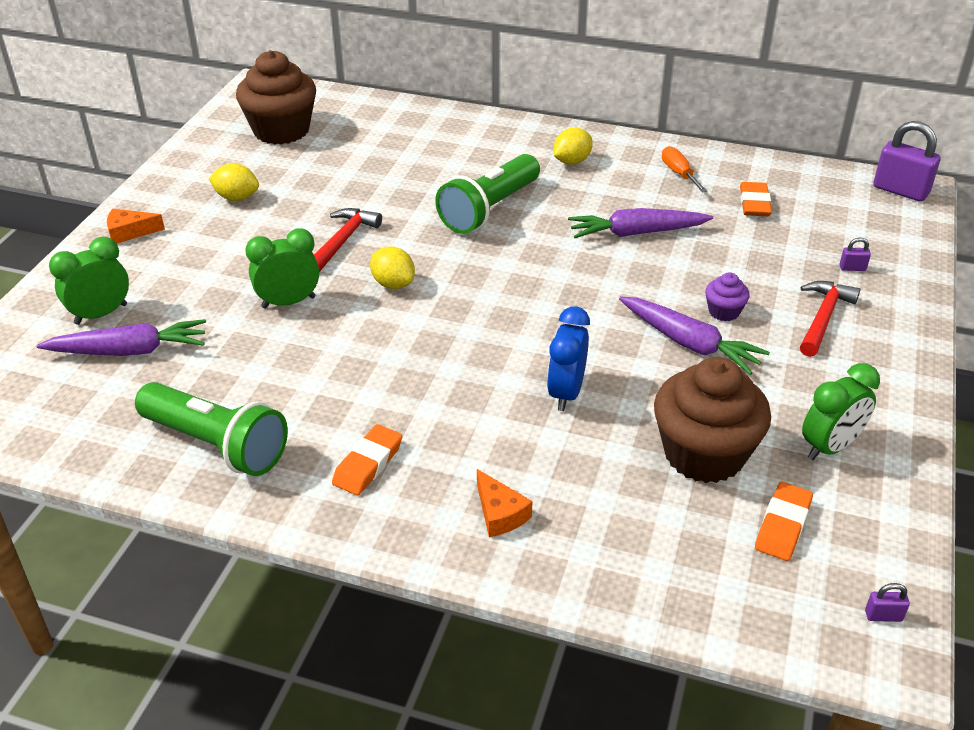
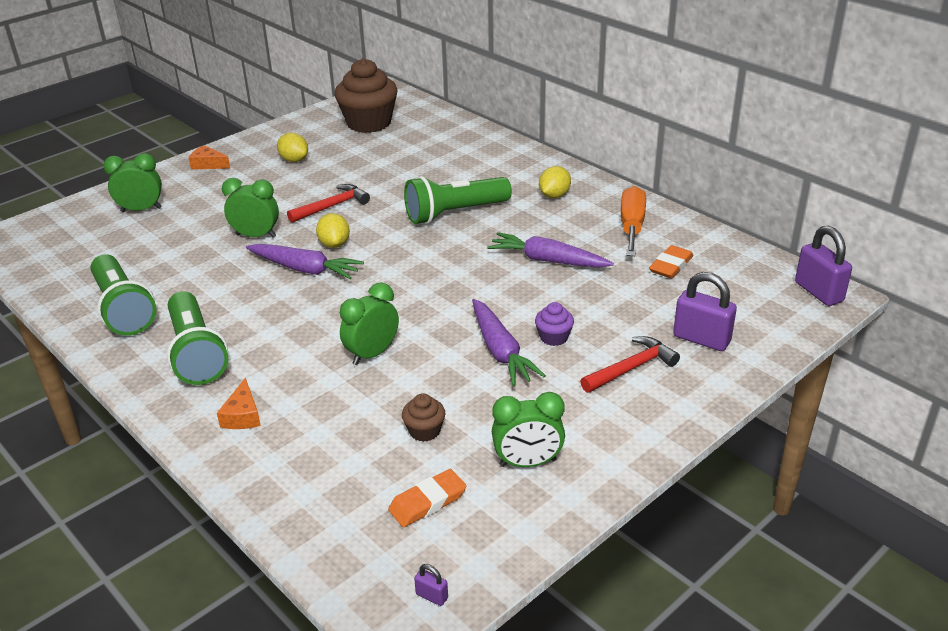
camera: 30 degrees right, 5 degrees down
(130, 351) = (134, 236): purple carrot -> purple carrot (305, 269)
(368, 464) = (196, 353): orange eraser -> green flashlight
(566, 393) = (372, 354): blue clock -> green clock
(571, 161) = (554, 195): yellow lemon -> yellow lemon turned 45 degrees counterclockwise
(679, 173) = (631, 226): orange screwdriver -> orange screwdriver, size x1.62
(704, 454) = (424, 431): brown cupcake -> brown cupcake, size x0.45
(852, 268) = (701, 339): purple padlock -> purple padlock, size x2.27

